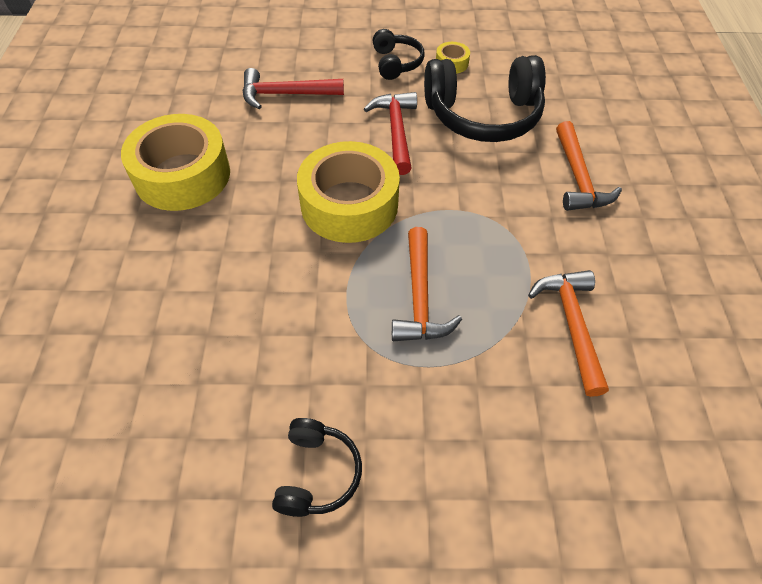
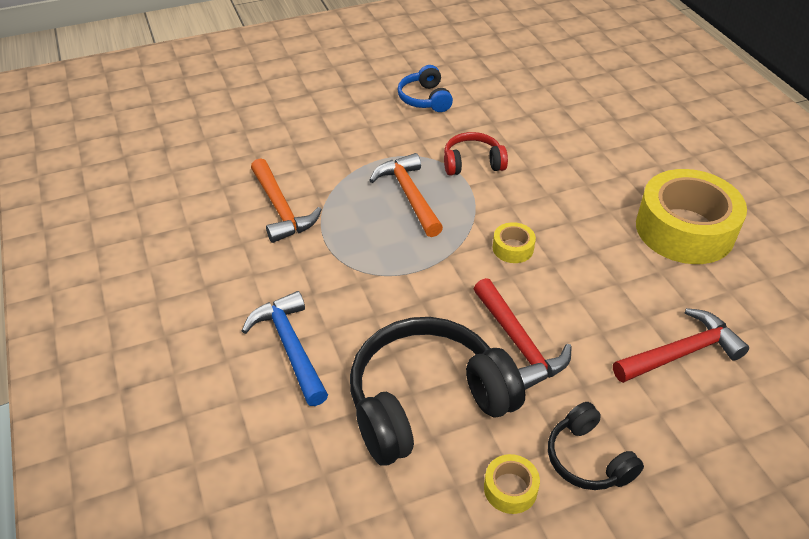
camera: 160 degrees right, 10 degrees down
(317, 473) = (425, 99): black headphones -> blue headphones
(324, 320) = (472, 163): none -> red headphones
(349, 204) = (513, 248): yellow tape -> yellow tape, size x0.42
(578, 178) = (290, 347): orange hammer -> blue hammer

